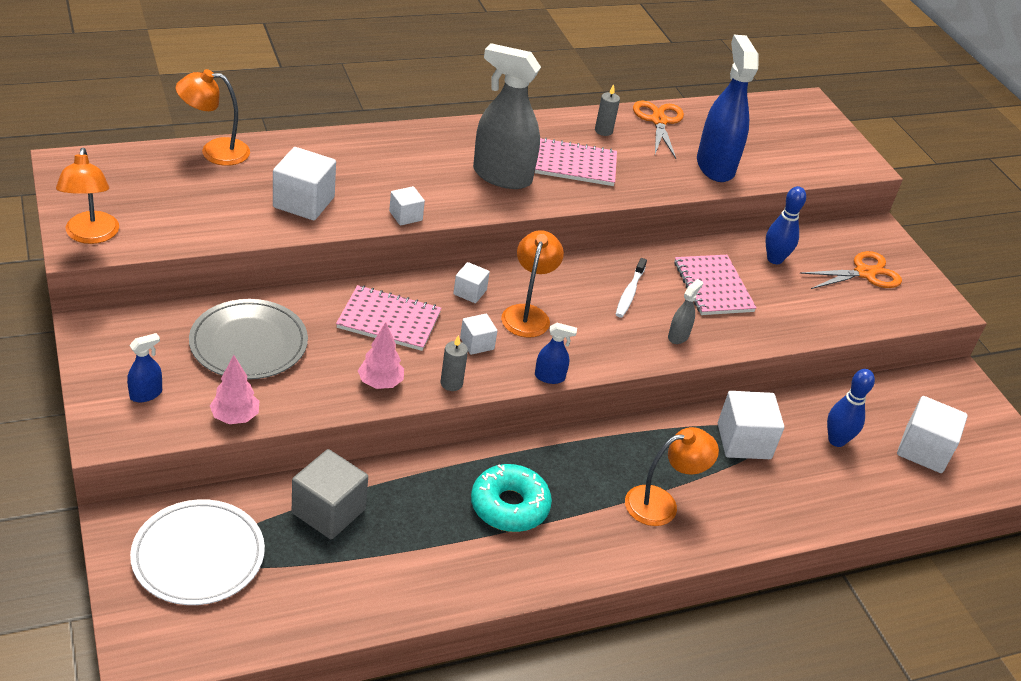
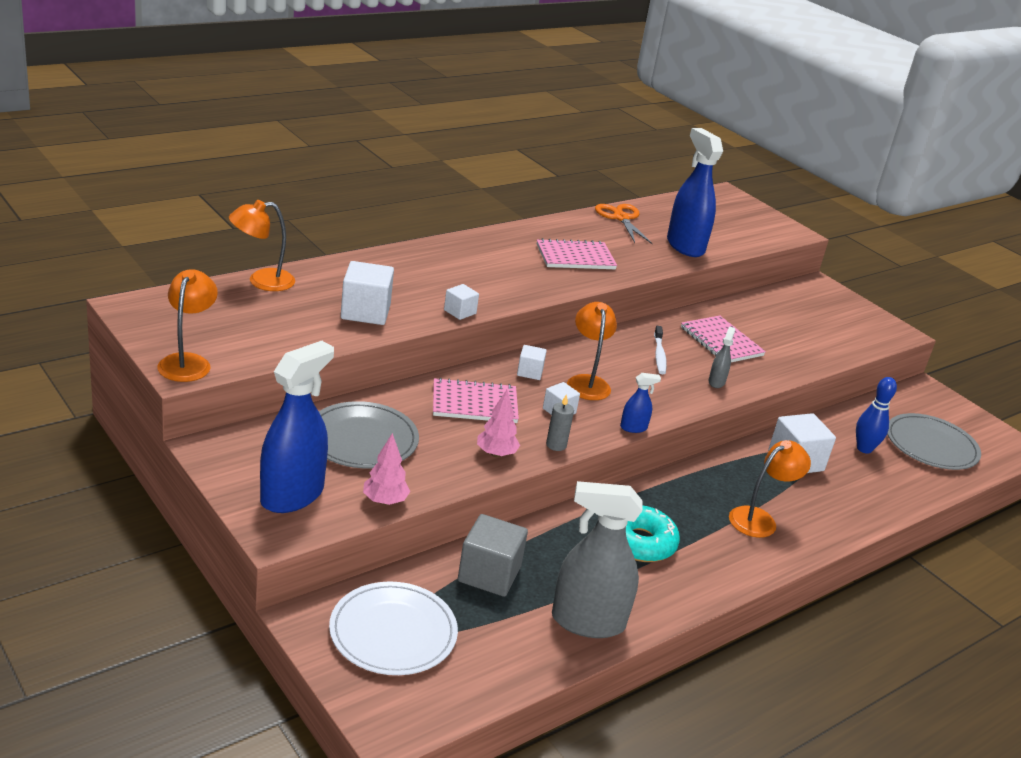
camera: 15 degrees left, 10 degrees down
(91, 235) = (188, 362): orange lamp -> orange lamp turned 150 degrees counterclockwise
(146, 394) = (292, 495): blue spray bottle -> blue spray bottle, size x2.27
(502, 176) = (521, 272): grey spray bottle -> grey spray bottle (587, 622)
(603, 131) = (582, 230): grey candle -> none
(774, 259) = (755, 315): blue bowling pin -> none
(864, 273) = (828, 316): orange scissors -> none
(923, 450) = (931, 445): white cube -> grey plate

